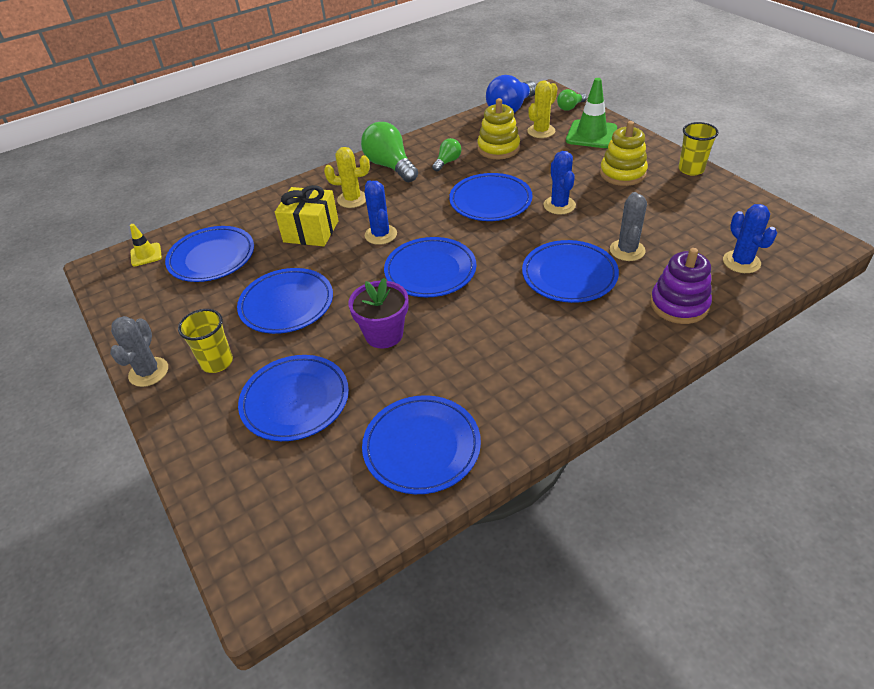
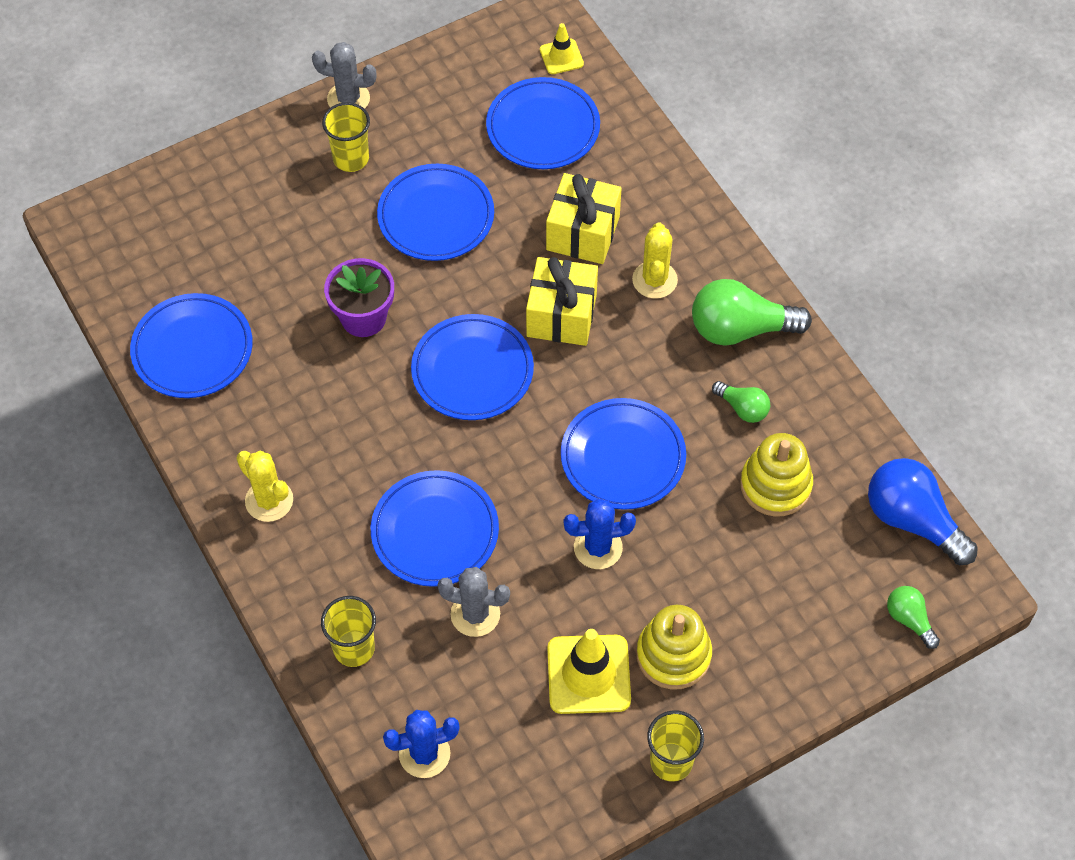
camera: 90 degrees right, 15 degrees up
(295, 401) = (278, 236): blue plate -> none
(381, 235) = (561, 315): blue cactus -> yellow gift
(390, 166) = (740, 329): green light bulb -> green light bulb turned 150 degrees counterclockwise
(541, 131) = (825, 557): yellow cactus -> yellow cactus (269, 500)
(591, 134) = (804, 634): green traffic cone -> none
(649, 201) = (588, 674): none -> yellow traffic cone
(679, 304) = (354, 648): purple stacking toy -> yellow cup

